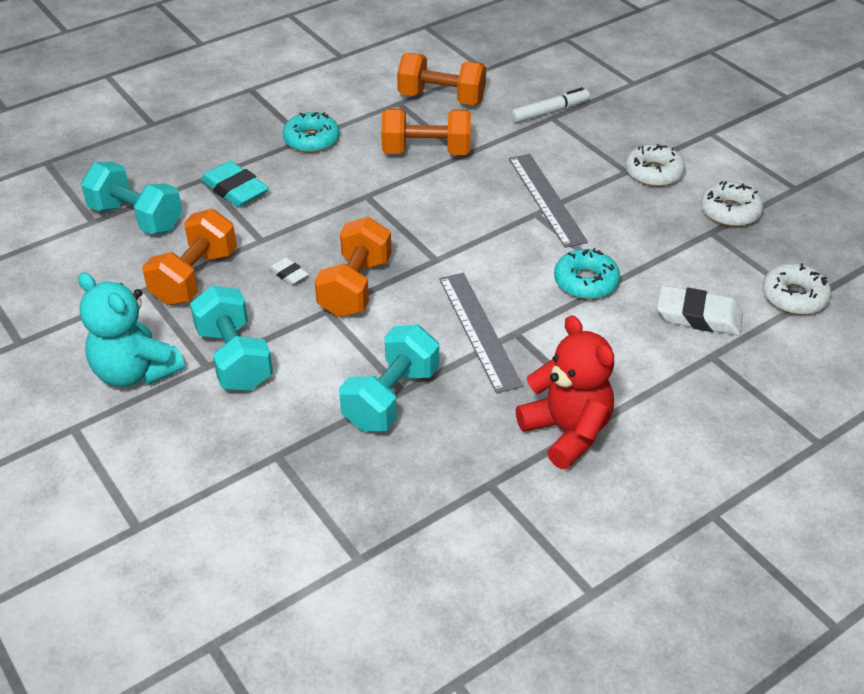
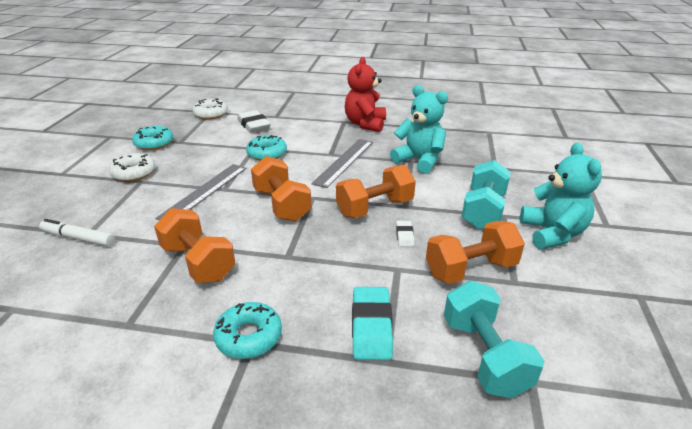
camera: 135 degrees left, 10 degrees down
(391, 398) = (419, 160): turquoise dumbbell -> turquoise teddy bear
(441, 98) = (98, 303): orange dumbbell -> orange dumbbell (282, 205)
(729, 211) = (154, 143): white donut -> turquoise donut

